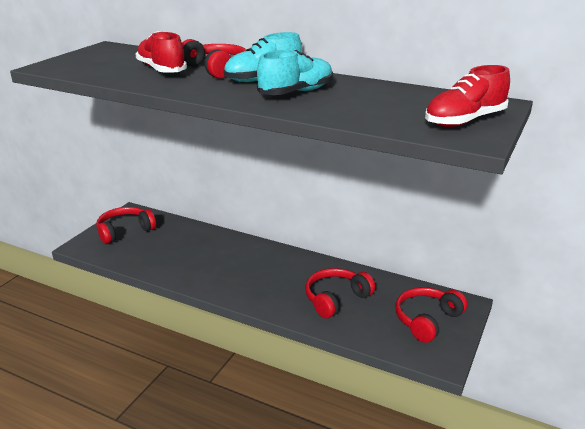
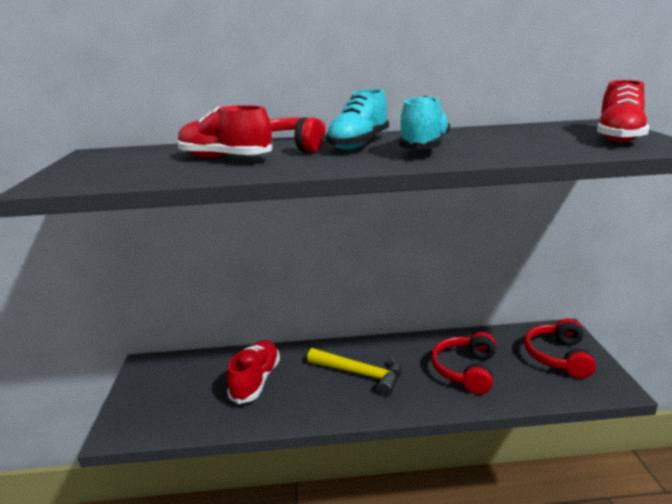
camera: 30 degrees left, 5 degrees down
(124, 231) = (159, 390): red headphones -> none
(185, 248) = (256, 380): none -> red shoe
(257, 270) = (361, 374): none -> yellow hammer

